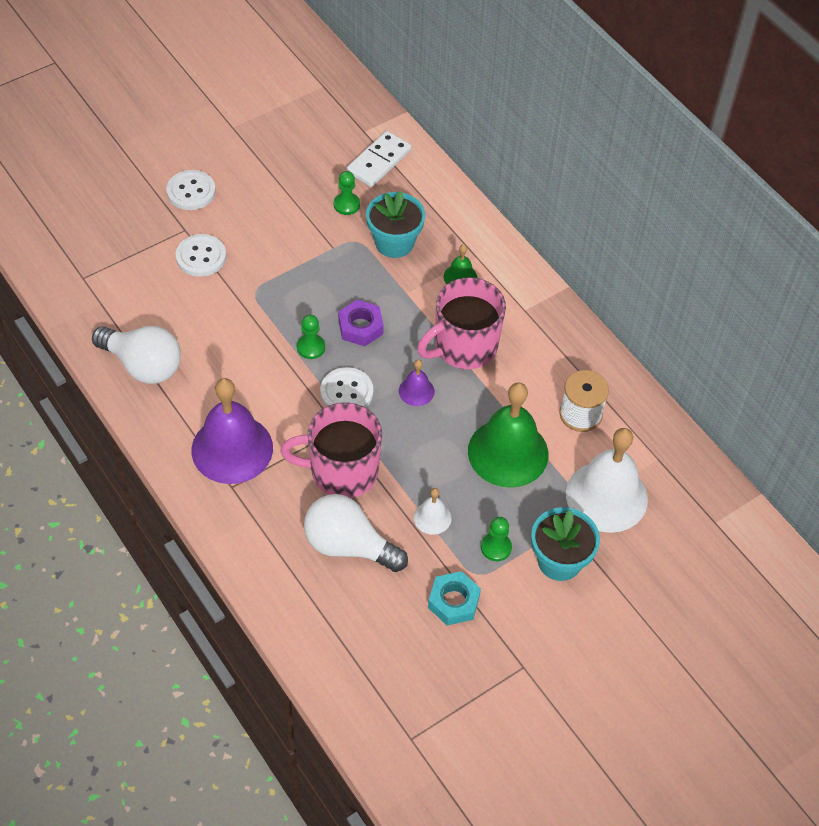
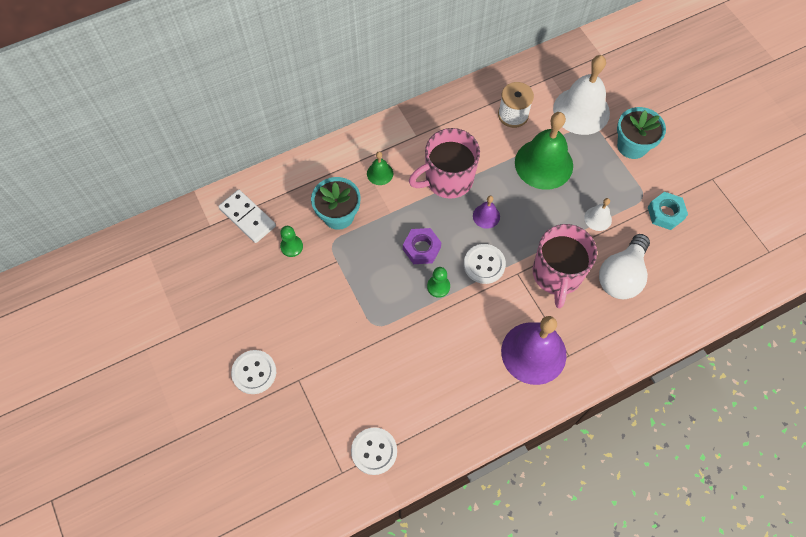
camera: 80 degrees left, 10 degrees up
(143, 365) = (446, 420): white light bulb -> none
(201, 257) = (332, 367): white button -> white button (374, 451)
(464, 347) = (447, 179): pink mug -> pink mug turned 90 degrees clockwise
(496, 547) = (622, 182): green pawn -> none

